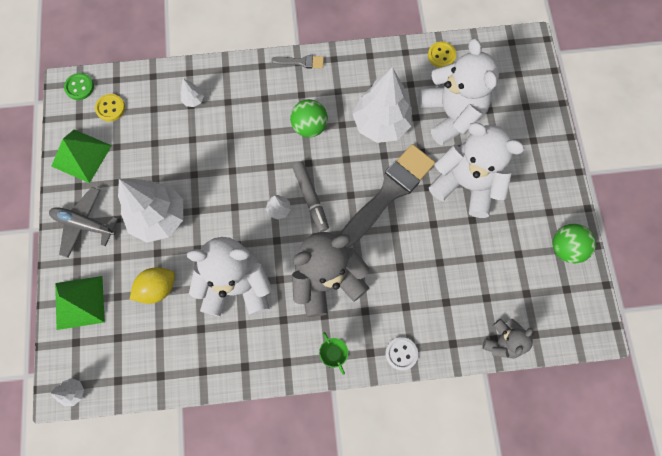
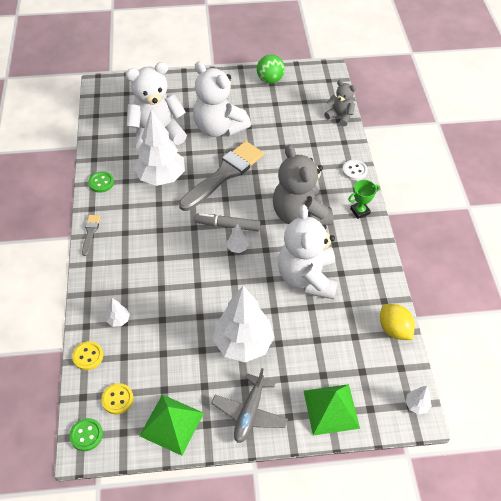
camera: 90 degrees left, 20 degrees down
(157, 288) = (313, 340): yellow lemon -> yellow lemon (394, 329)
(309, 126) = (158, 226): green ball -> none
(310, 198) = (227, 225): grey marker -> grey marker turned 150 degrees counterclockwise
(370, 64) = (101, 183): none -> green button
(388, 193) = (224, 174): grey brush -> grey brush turned 90 degrees clockwise
(441, 55) = (101, 136): yellow button -> yellow button (88, 356)
(466, 184) = (219, 128): white teddy bear -> white teddy bear turned 75 degrees counterclockwise

